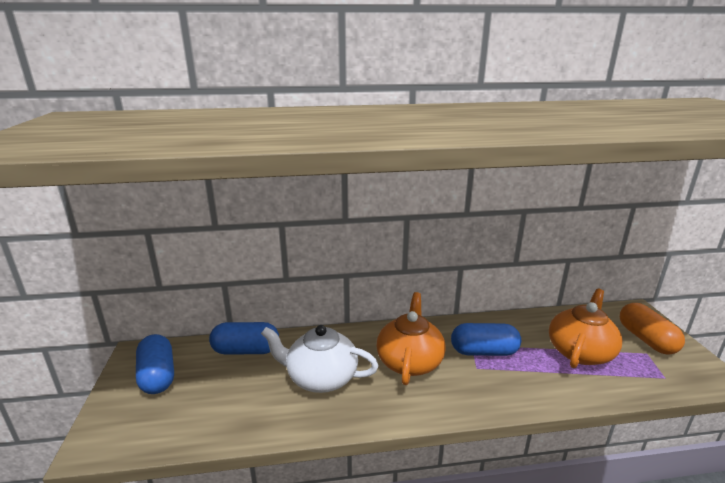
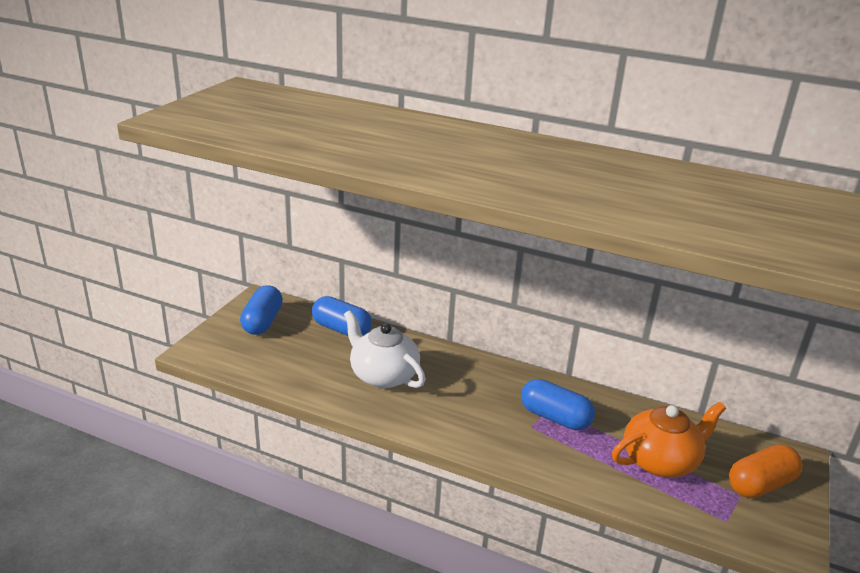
camera: 30 degrees right, 5 degrees up
(409, 361) = (473, 395): orange teapot -> none
(646, 339) = (760, 485): orange capsule -> orange capsule turned 45 degrees clockwise

